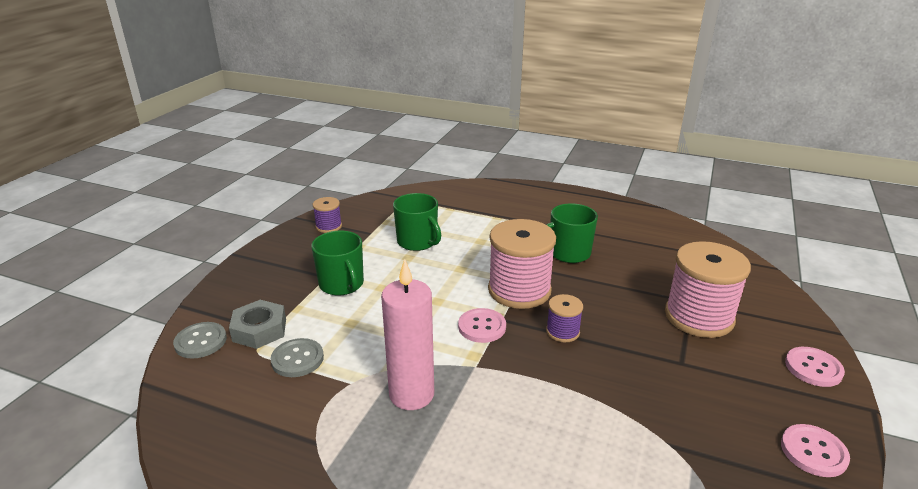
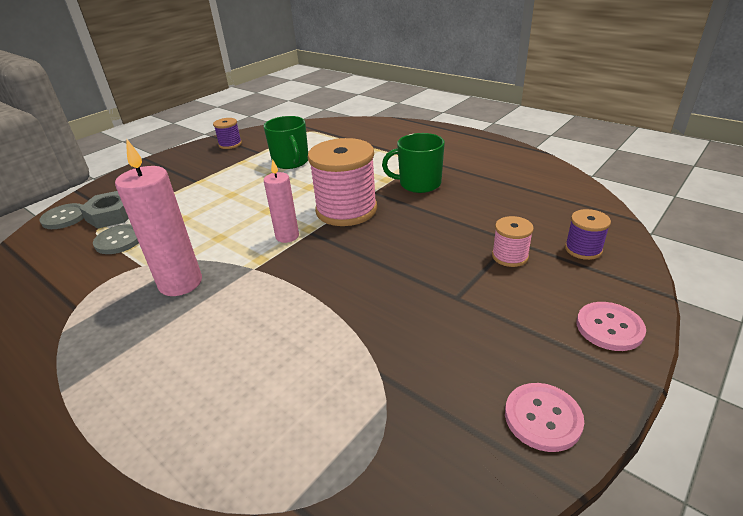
camera: 20 degrees right, 5 degrees up
(342, 284) = (202, 188): green mug -> none
(482, 327) = (287, 236): pink button -> pink candle
(562, 332) = (357, 250): purple spool -> purple spool (583, 249)
(699, 317) = (510, 256): pink spool -> pink spool, size x0.49

